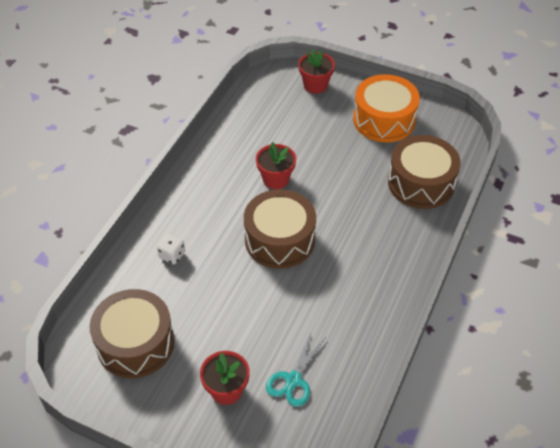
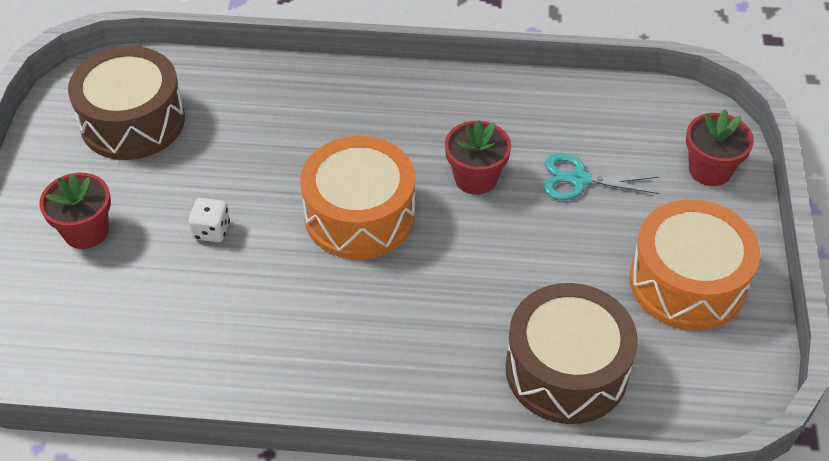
camera: 70 degrees right, 0 degrees up
(172, 255) = (284, 110): white dice -> white dice (211, 230)
(279, 240) = (360, 215): brown drum -> orange drum
(293, 380) = (119, 298): turquoise scissors -> turquoise scissors (579, 180)

